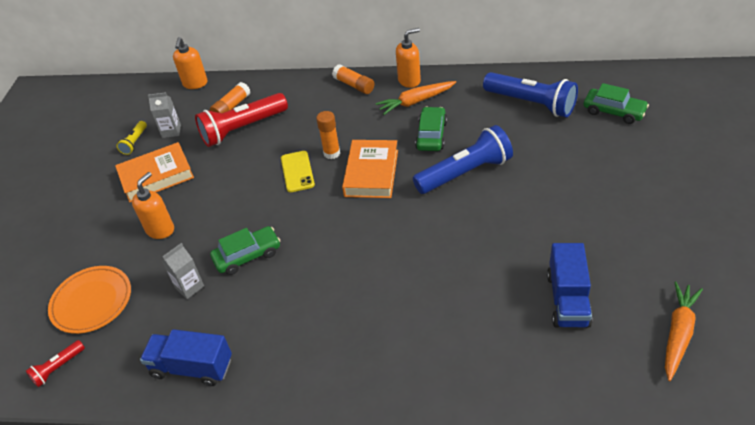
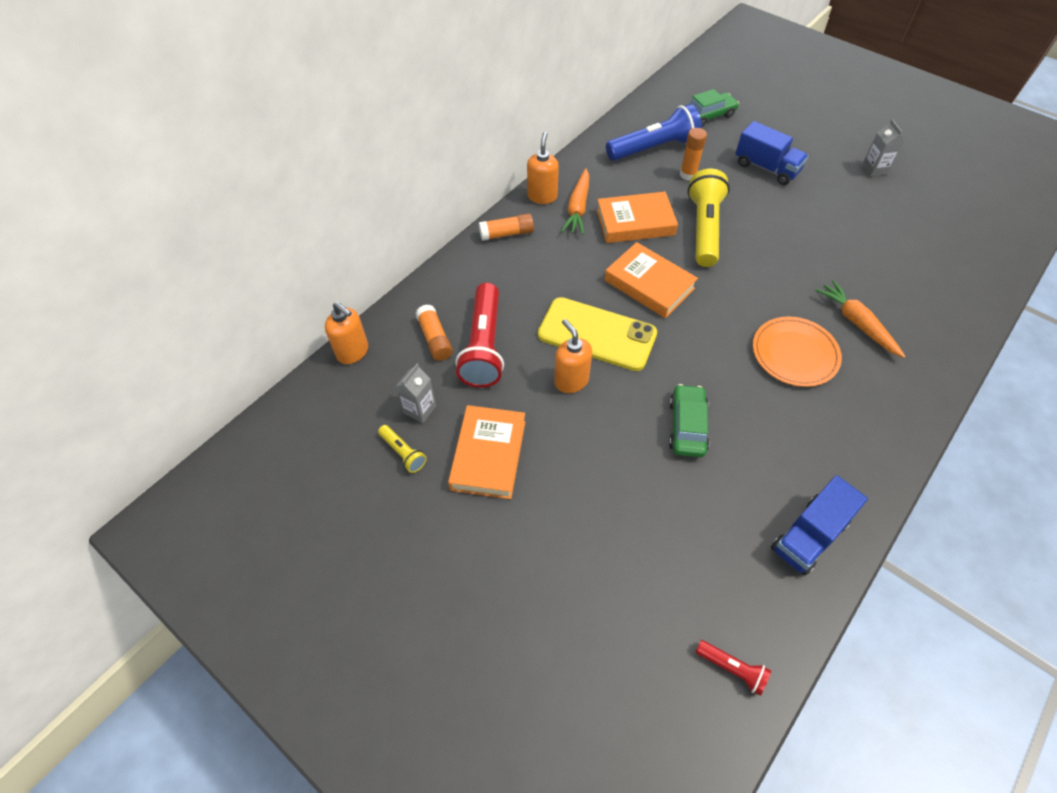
camera: 60 degrees left, 10 degrees up
(58, 368) = (732, 669): red flashlight -> red flashlight turned 45 degrees counterclockwise
(92, 301) = (650, 597): orange plate -> orange plate (794, 354)
(160, 229) = (585, 486): orange soap dispenser -> orange soap dispenser (571, 381)
(189, 287) = (695, 494): grey carton -> grey carton (874, 169)
(297, 171) = (597, 334): yellow phone -> yellow phone, size x1.77
(332, 153) = (594, 297): orange glue stick -> orange glue stick (688, 175)
(431, 135) = (635, 222): green car -> orange book
(465, 173) = (704, 228): blue flashlight -> yellow flashlight
(567, 299) = (889, 251): blue truck -> blue truck (766, 168)
(678, 333) = (955, 218): orange carrot -> orange carrot (857, 323)

